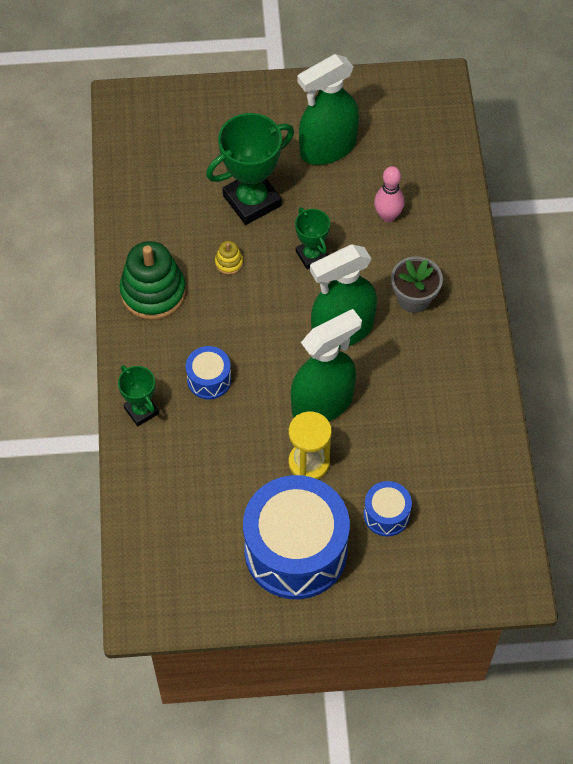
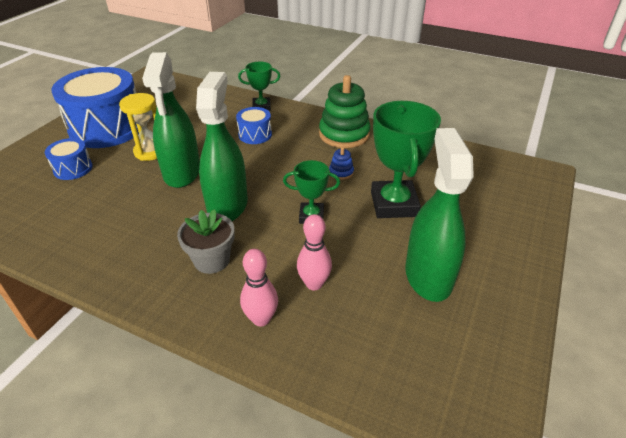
camera: 120 degrees right, 20 degrees down
(229, 263) = (341, 172): yellow stacking toy -> blue stacking toy
(443, 231) = (261, 319): none -> pink bowling pin

